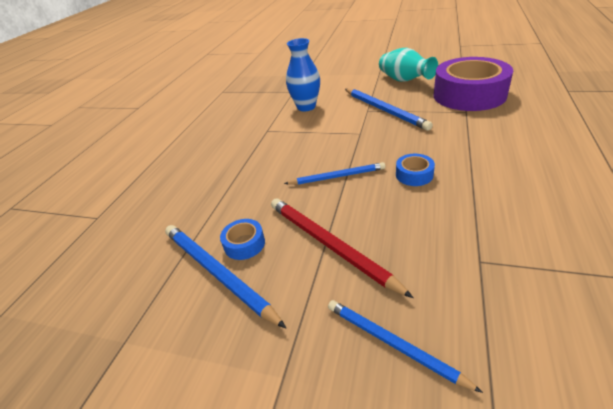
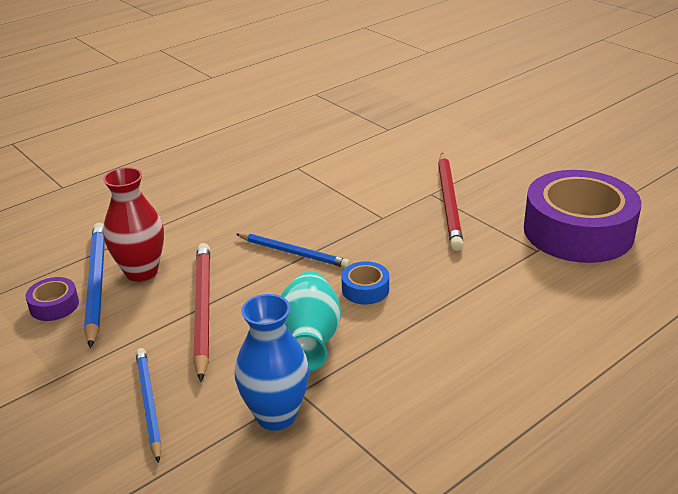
camera: 30 degrees right, 5 degrees down
(200, 311) = (54, 305): none -> purple tape
(244, 244) = (141, 272): blue tape -> red vase
(306, 107) = (373, 157): blue vase -> blue vase (276, 415)
(385, 110) = (449, 203): blue pencil -> red pencil
(404, 80) = (534, 174): turquoise vase -> turquoise vase (309, 341)

